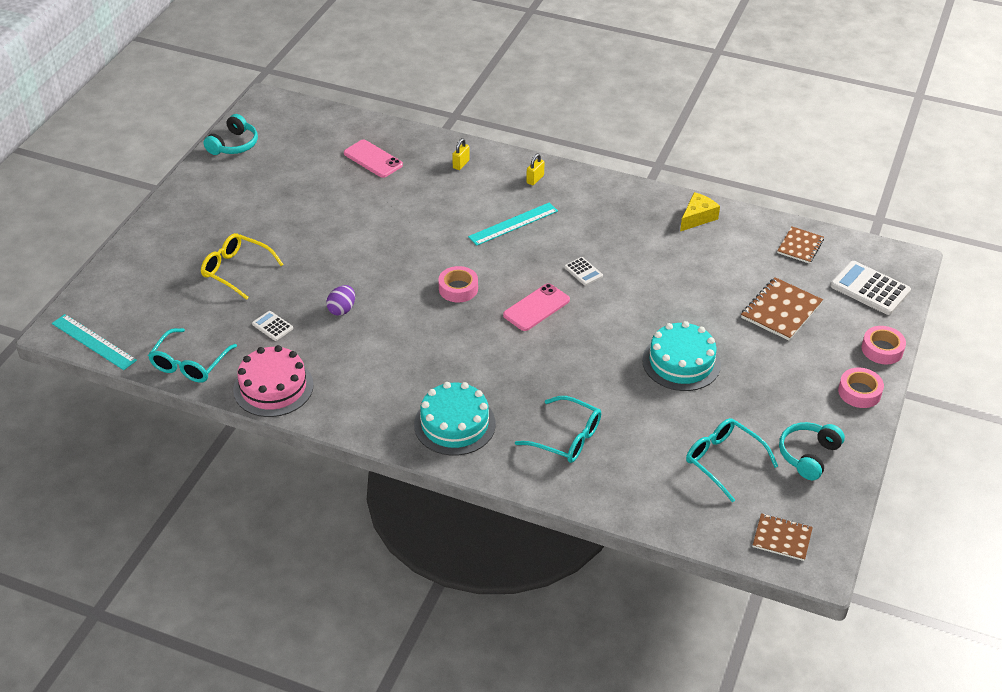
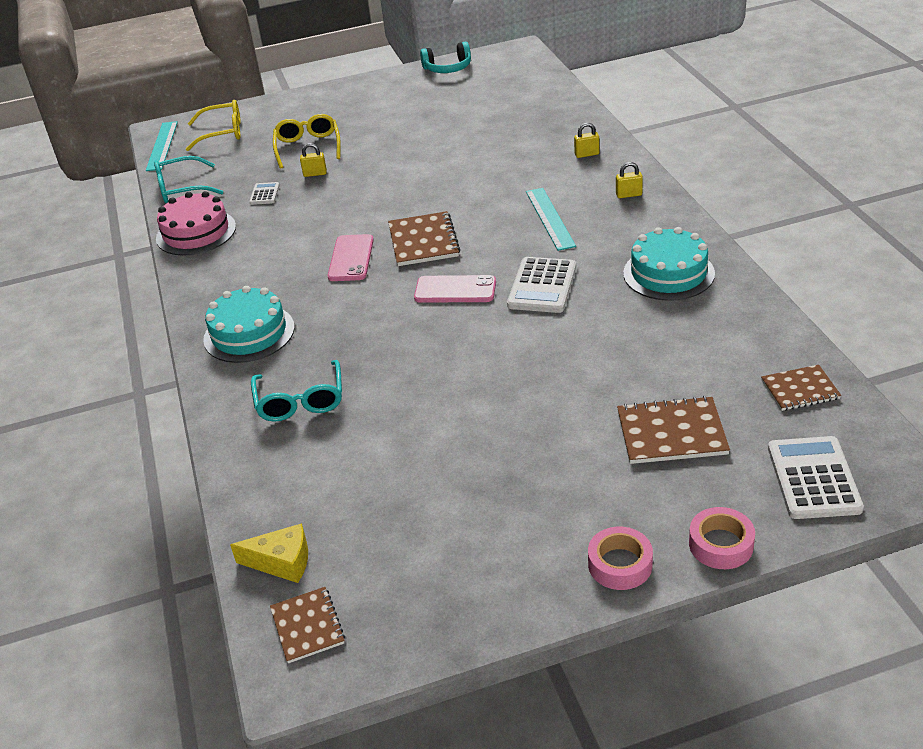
camera: 55 degrees right, 5 degrees down
(131, 300) = (222, 133): none -> yellow glasses
(284, 287) = (315, 174): none -> yellow padlock
(342, 309) = (323, 209): purple egg -> none
(373, 159) = (525, 120): pink phone -> pink phone (351, 258)
(458, 289) = (423, 241): pink tape -> brown notebook
(513, 224) = (550, 218): turquoise ruler -> turquoise ruler turned 60 degrees clockwise
(583, 272) = (542, 286): white calculator -> white calculator, size x1.92
(681, 362) = (494, 411): turquoise cake -> turquoise cake (668, 273)
(697, 218) = (730, 303): yellow cheese -> yellow cheese (282, 562)
(723, 461) = (381, 518): turquoise glasses -> none
(808, 455) = (462, 578): turquoise headphones -> none

